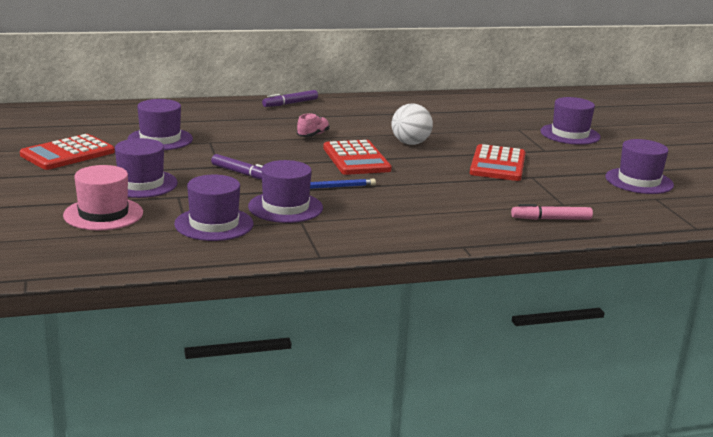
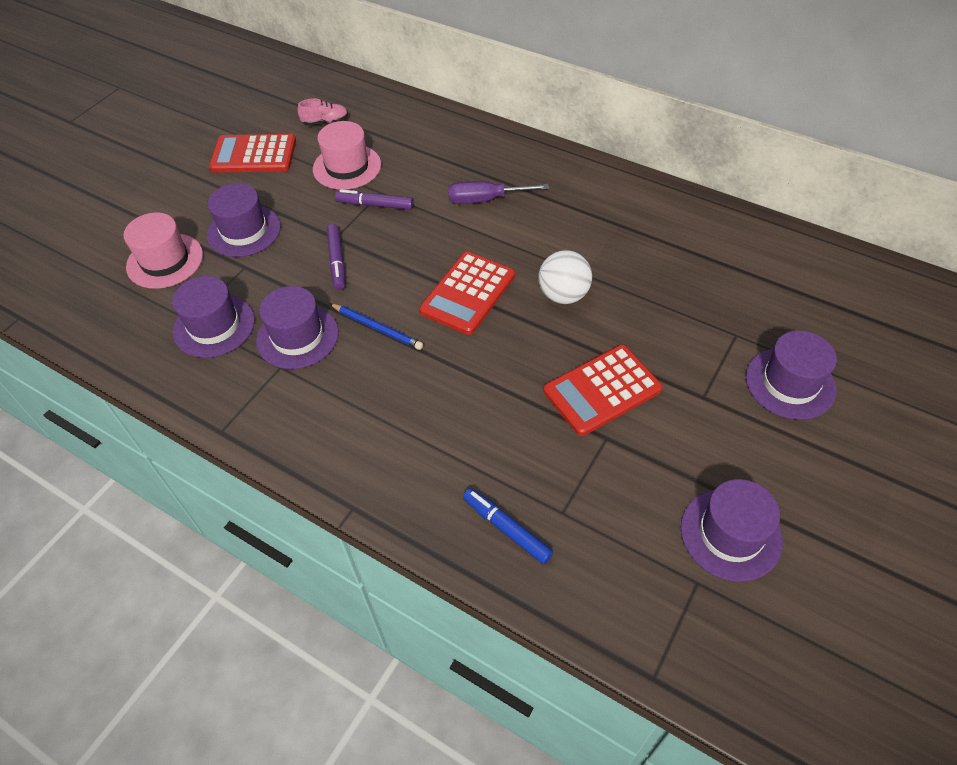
camera: 50 degrees right, 30 degrees up
(160, 139) = (347, 167): purple hat -> pink hat
(288, 126) = (485, 200): none -> purple screwdriver
(290, 103) = (543, 158): purple marker -> purple marker (375, 205)
(313, 135) = (486, 228): pink shoe -> pink shoe (325, 122)
(551, 219) = (506, 529): pink marker -> blue marker

